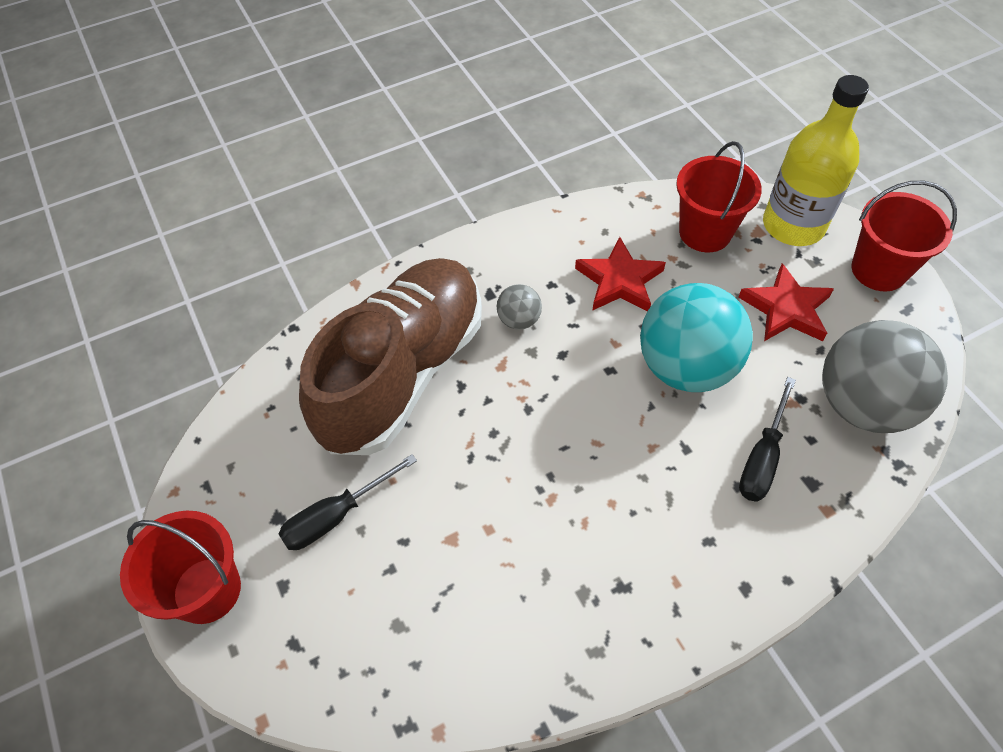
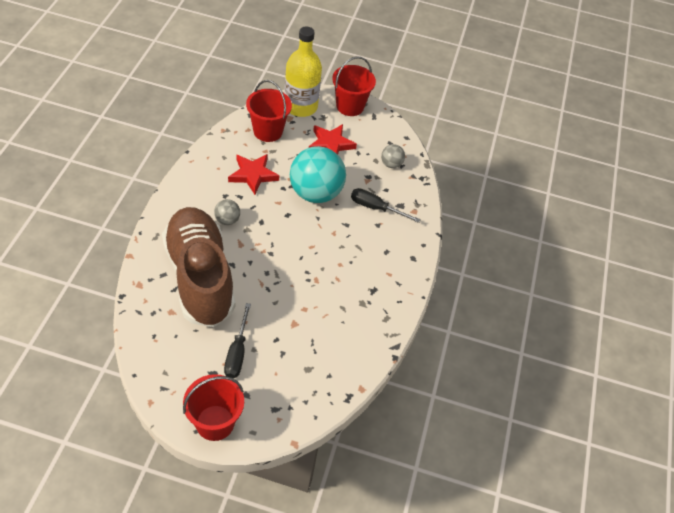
camera: 55 degrees left, 5 degrees down
(762, 457) = (376, 208): black screwdriver -> black screwdriver turned 135 degrees clockwise
(862, 404) = (391, 164): grey ball -> grey ball, size x0.45

